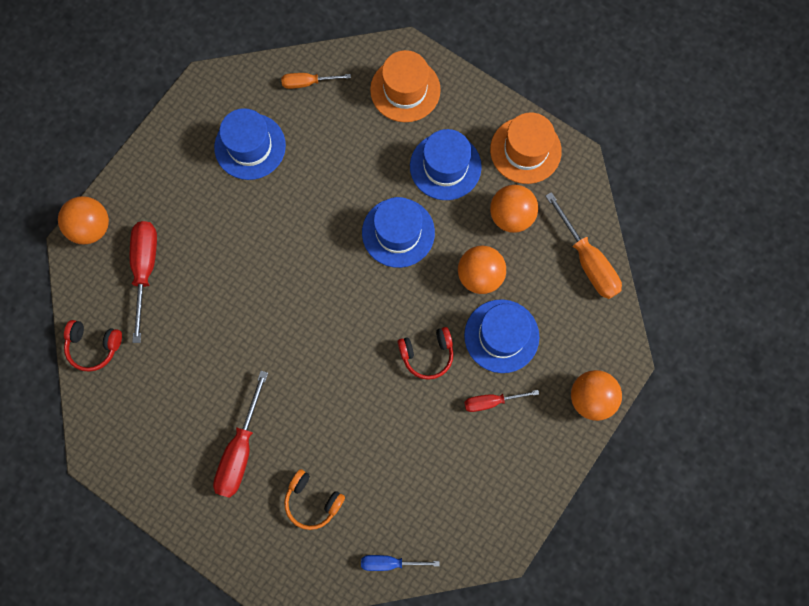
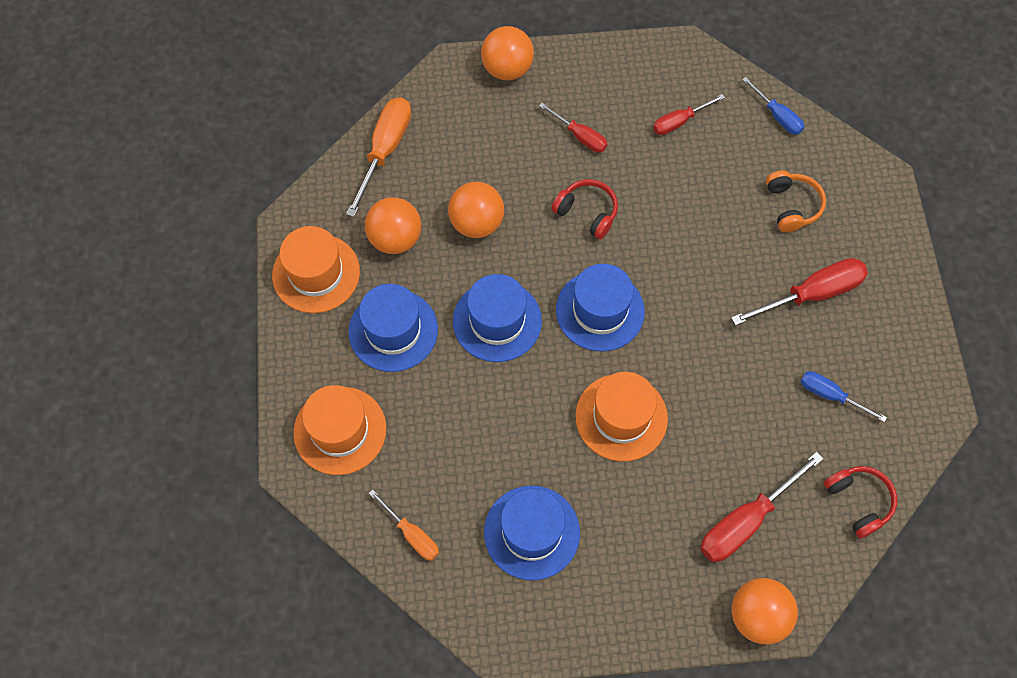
camera: 130 degrees left, 10 degrees down
(168, 394) = (830, 395): none -> blue screwdriver
(270, 253) = (621, 417): none -> orange hat
(445, 484) = (679, 122): none -> red screwdriver
(501, 336) = (516, 168): blue hat -> blue hat (600, 310)

